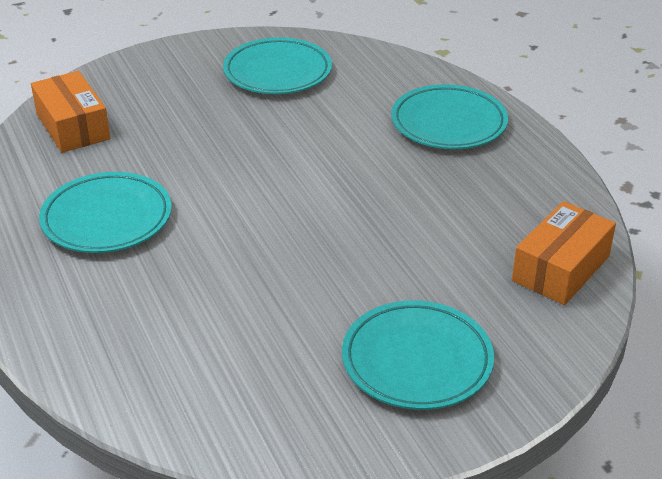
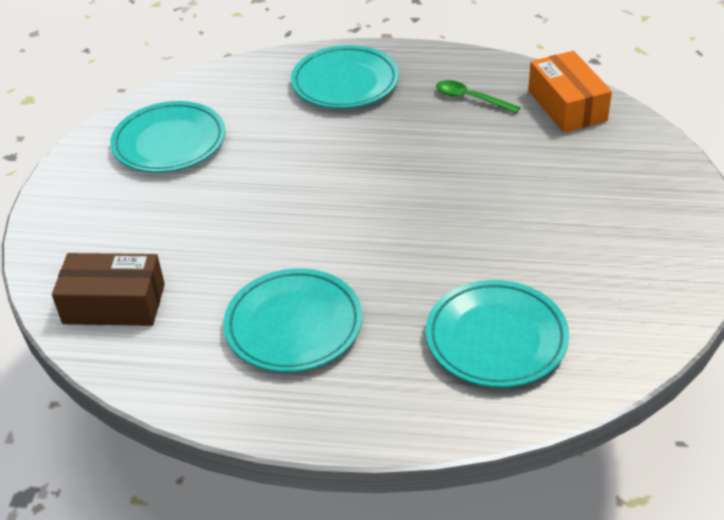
camera: 55 degrees left, 5 degrees up
(73, 126) = (114, 304): orange box -> brown box
(417, 361) = (618, 212): turquoise plate -> turquoise plate (496, 339)
(504, 202) = (470, 98): none -> green spoon

